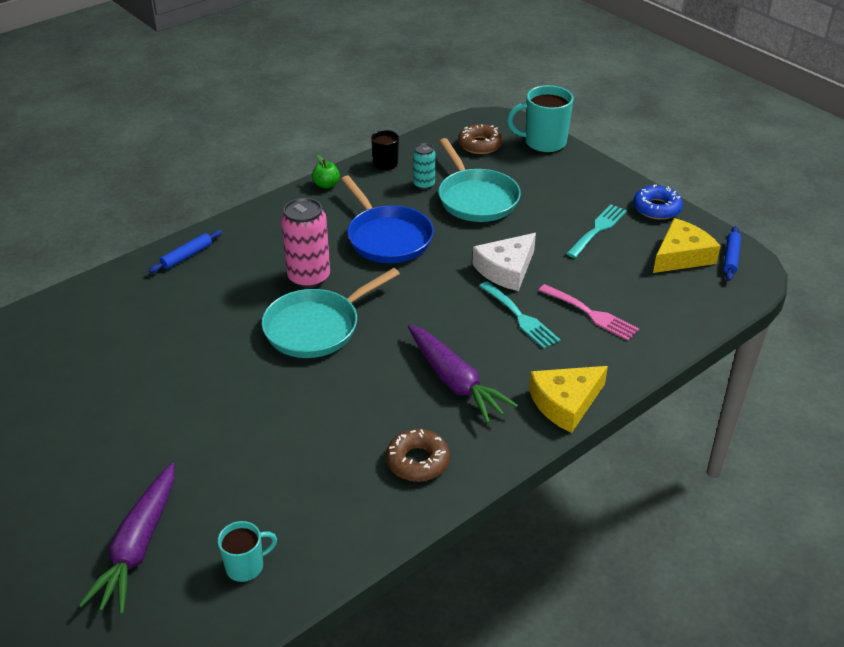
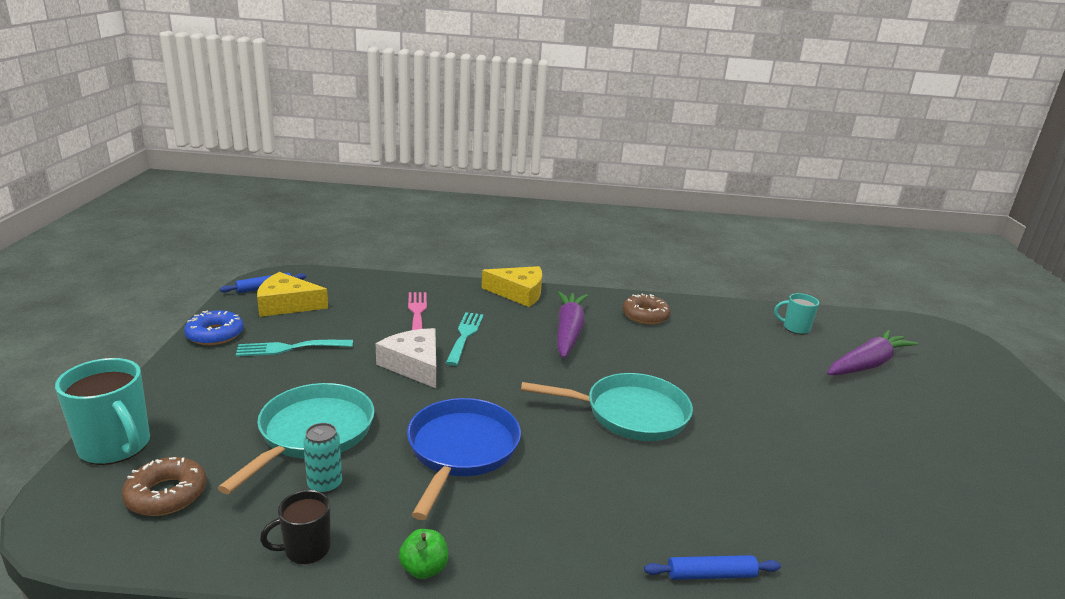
camera: 140 degrees left, 15 degrees down
(309, 277) = (590, 459): pink can -> none
(506, 269) = (414, 365): white cheese -> white cheese turned 120 degrees counterclockwise

